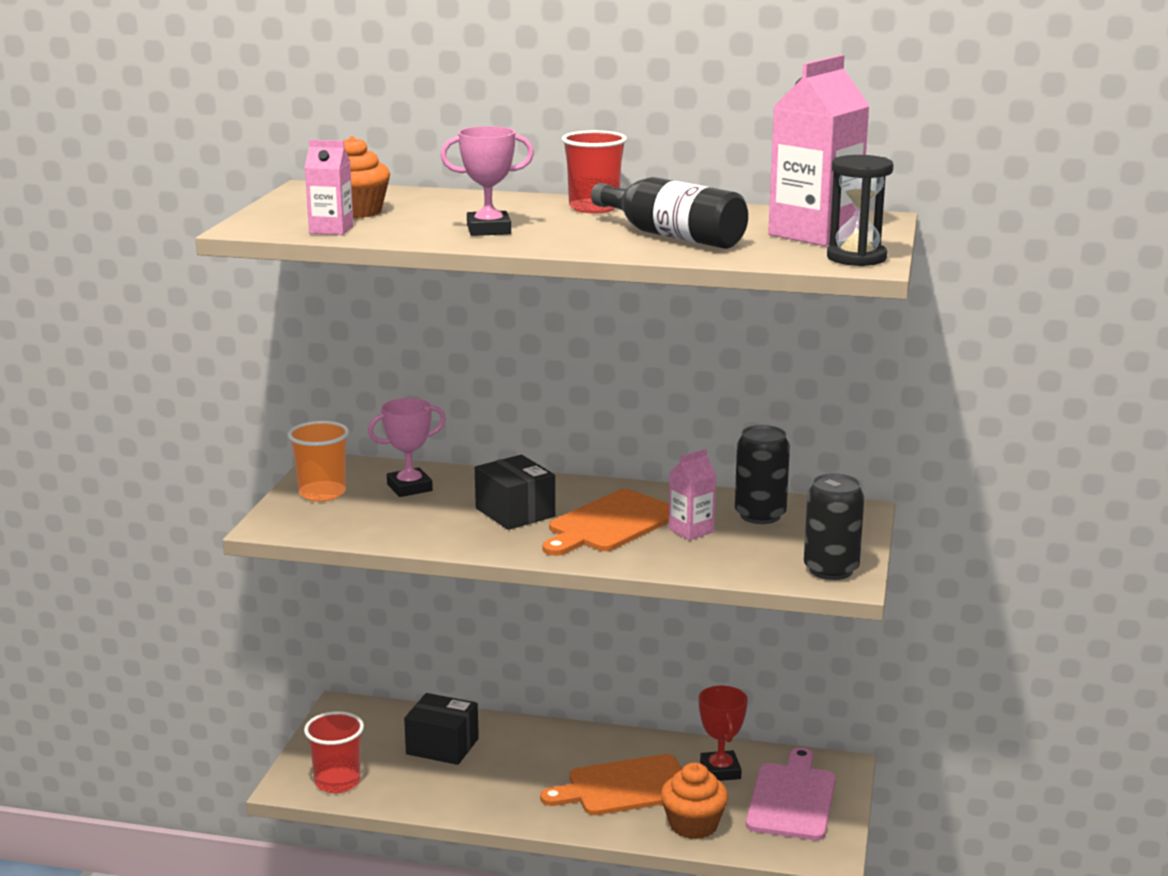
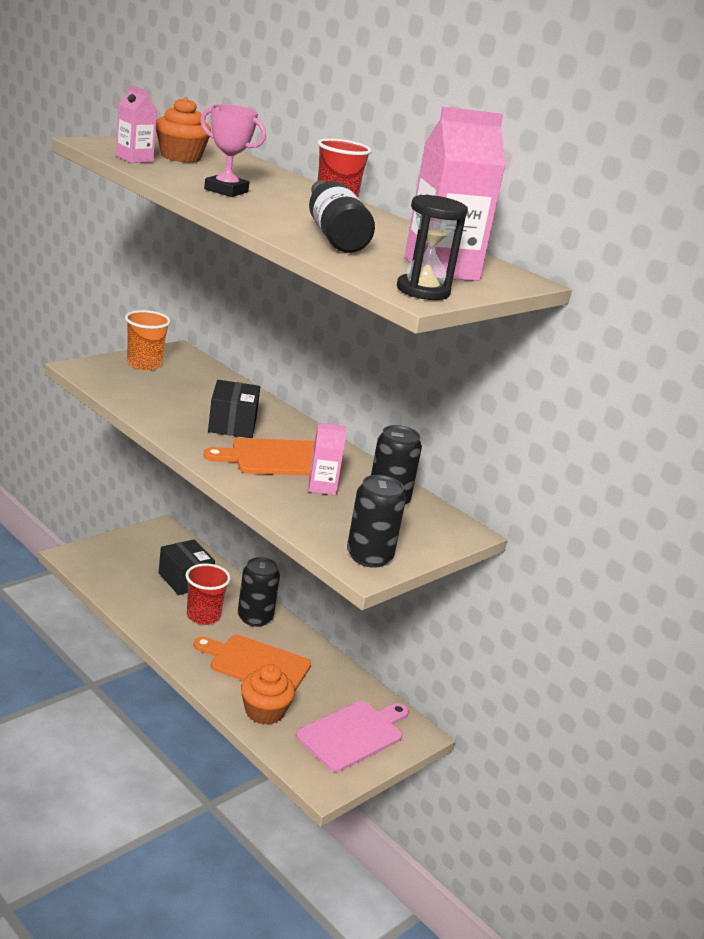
camera: 30 degrees right, 5 degrees up
(337, 782) = (99, 567): red cup -> red cup (203, 616)
(409, 487) = (199, 383): pink trophy -> none
(561, 745) = (255, 618): none -> black can
(720, 771) = (331, 689): red trophy -> none

